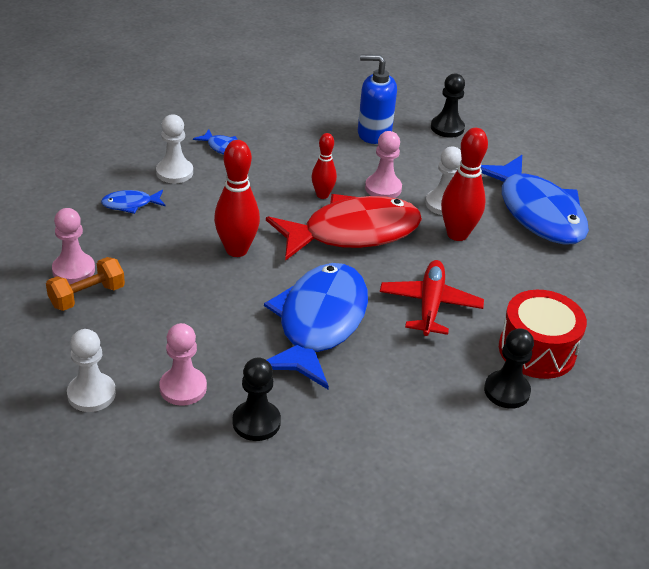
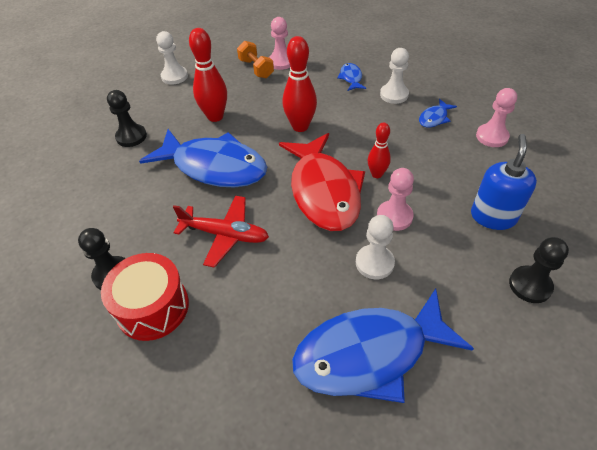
camera: 100 degrees right, 10 degrees up
(183, 388) = (169, 107): pink pawn -> pink pawn (492, 136)
(457, 234) = (324, 268): red bowling pin -> red bowling pin (215, 116)

